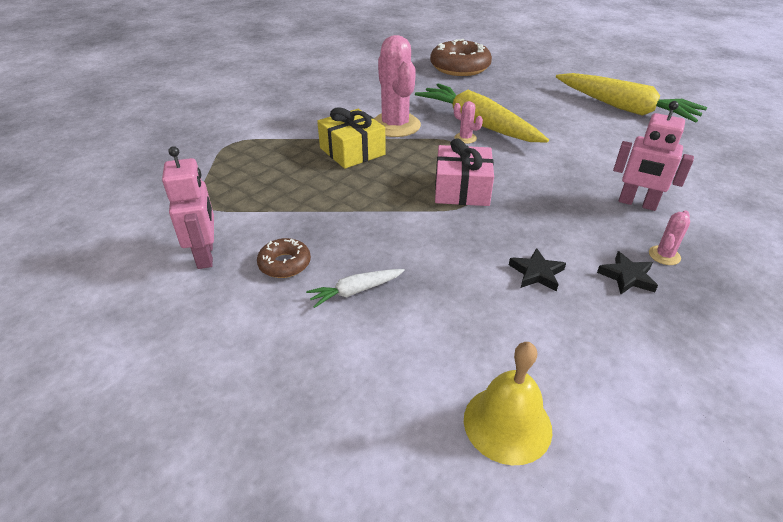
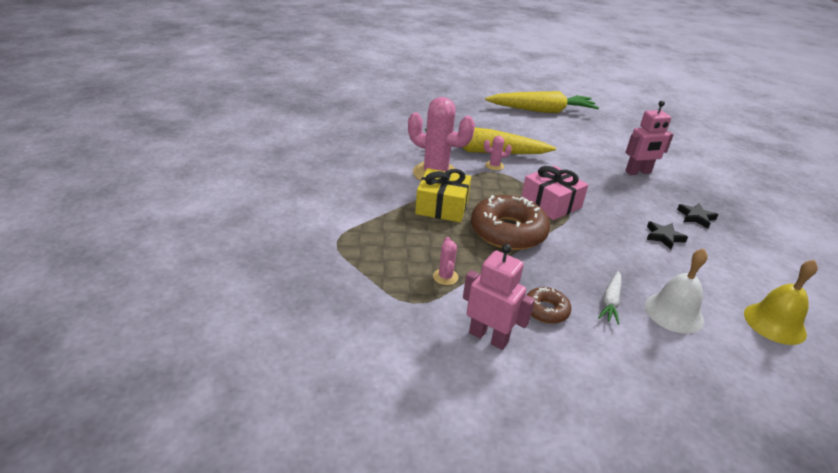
camera: 45 degrees left, 5 degrees down
(401, 337) = (673, 312): none -> white bell
(460, 67) = (399, 110): brown donut -> brown donut (508, 231)
(664, 255) = (690, 197): pink cactus -> pink cactus (445, 277)

